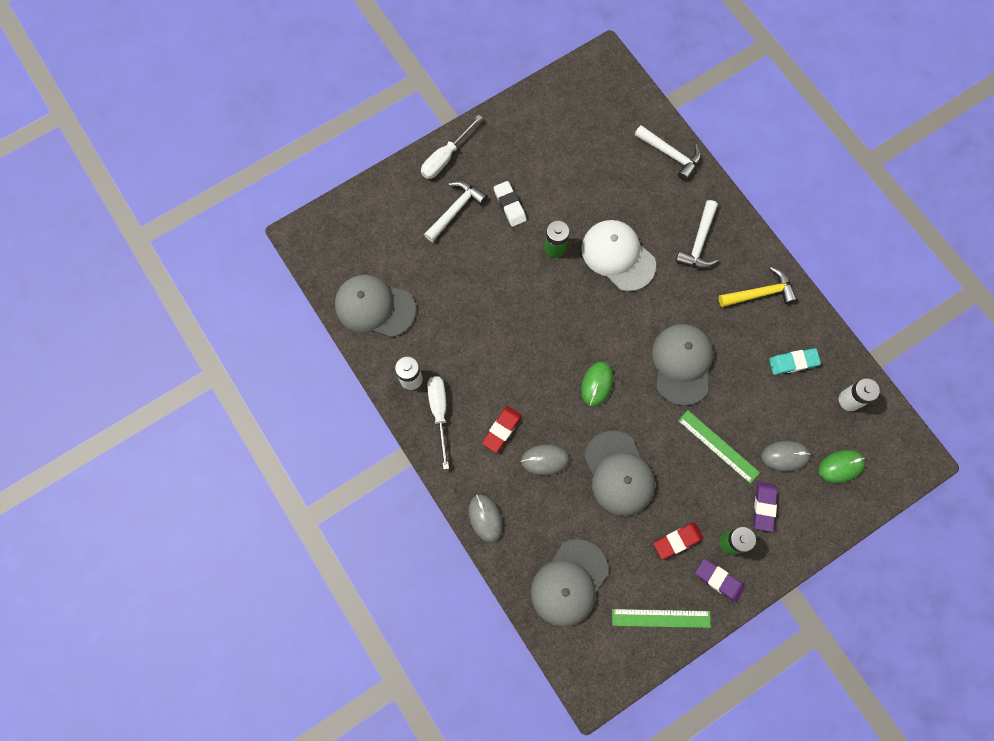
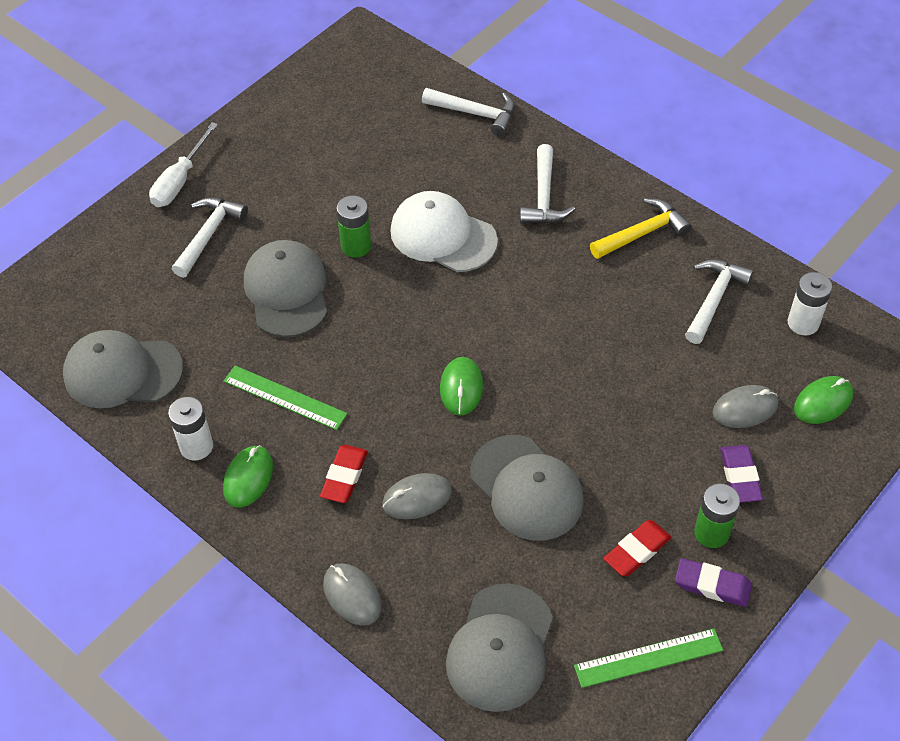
camera: 15 degrees left, 20 degrees down
(439, 412) = (248, 478): white screwdriver -> green mouse
(509, 205) = (281, 213): white eraser -> none
(682, 364) = (569, 336): grey cap -> grey cap (287, 291)
(718, 446) = (651, 420): green ruler -> green ruler (285, 397)
(793, 362) = (714, 299): turquoise eraser -> white hammer

